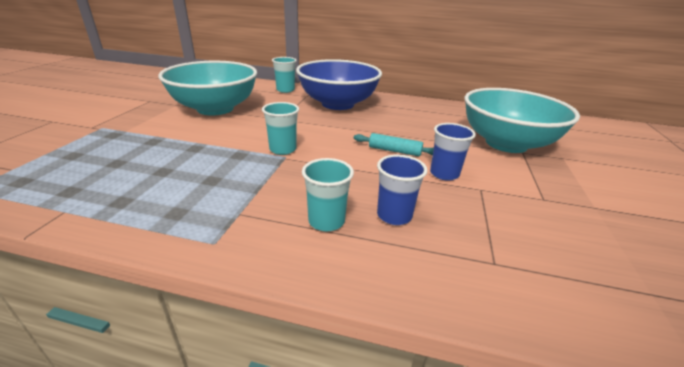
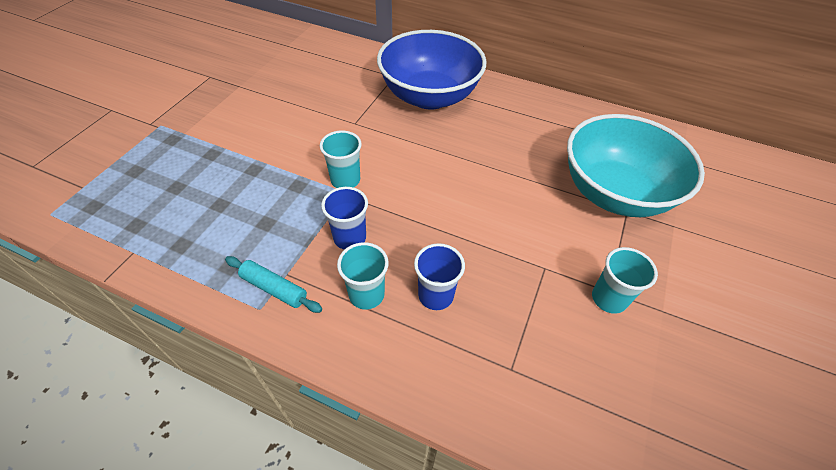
camera: 10 degrees right, 20 degrees up
(215, 108) = (282, 97): turquoise bowl -> none
(285, 90) = (371, 61): turquoise cup -> turquoise cup (609, 299)
(394, 151) = (471, 194): turquoise rolling pin -> turquoise rolling pin (274, 288)
(444, 174) = (513, 239): blue cup -> blue cup (350, 238)

